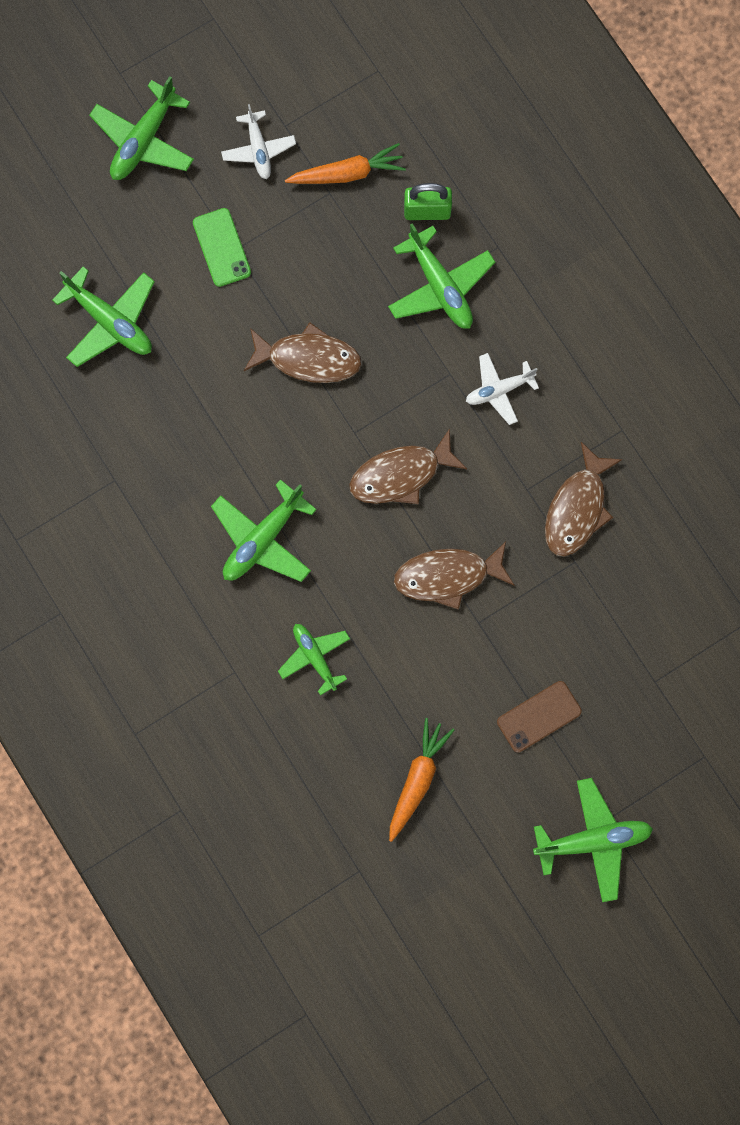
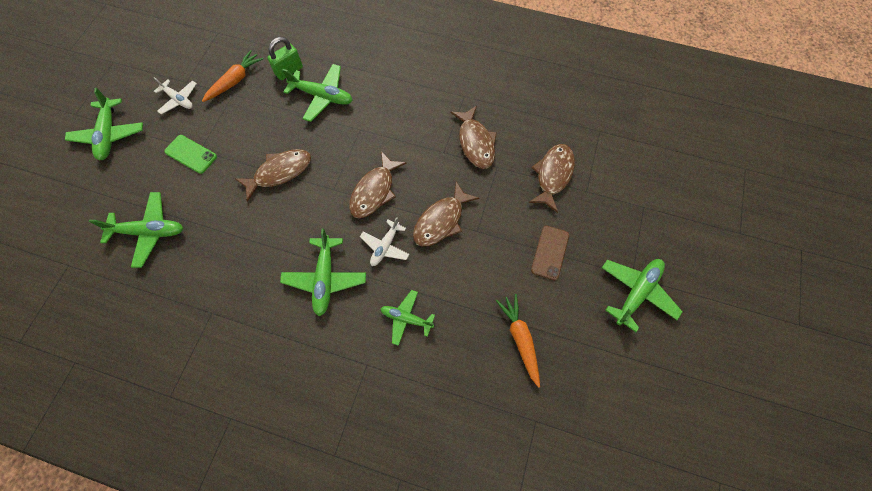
camera: 40 degrees left, 10 degrees down
(499, 390) = (390, 119): white plane -> white plane (385, 246)
(633, 628) = (553, 175): none -> brown fish

